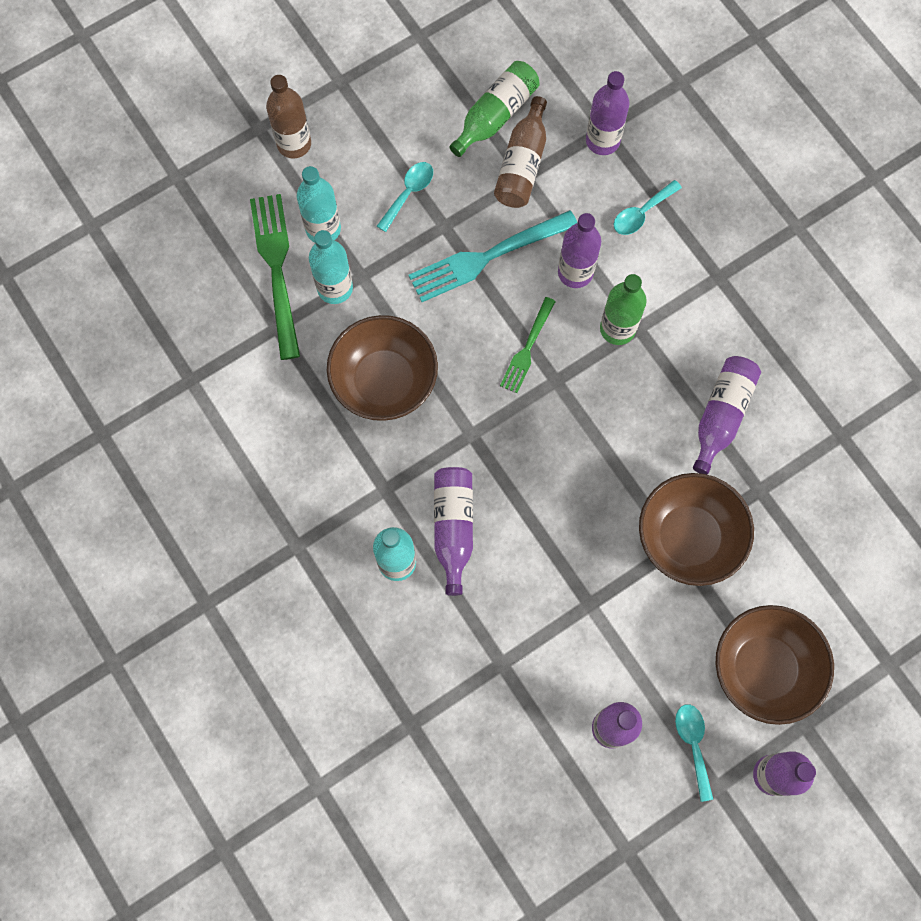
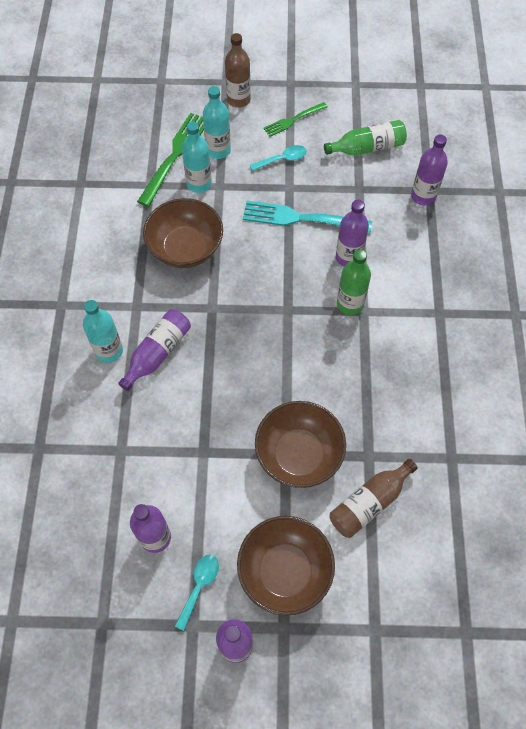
camera: 35 degrees right, 10 degrees down
(522, 164) = (363, 181): brown bottle -> brown bottle (369, 503)
(527, 348) = (285, 281): green fork -> green fork (293, 120)
(641, 213) = (417, 249): turquoise spoon -> none
(721, 415) = (378, 395): purple bottle -> none

